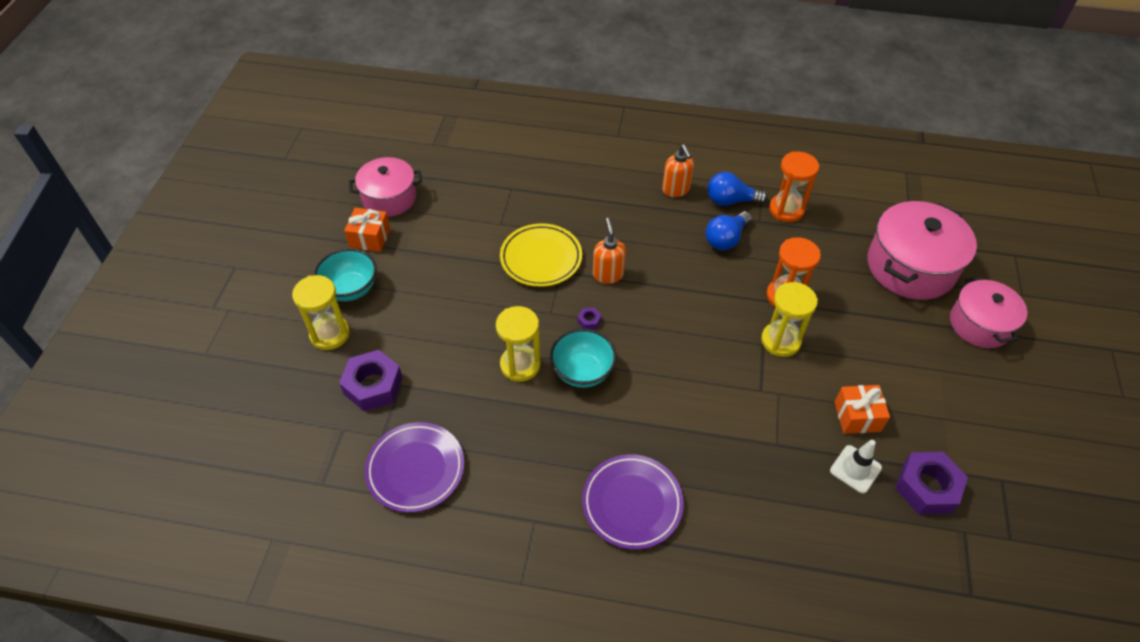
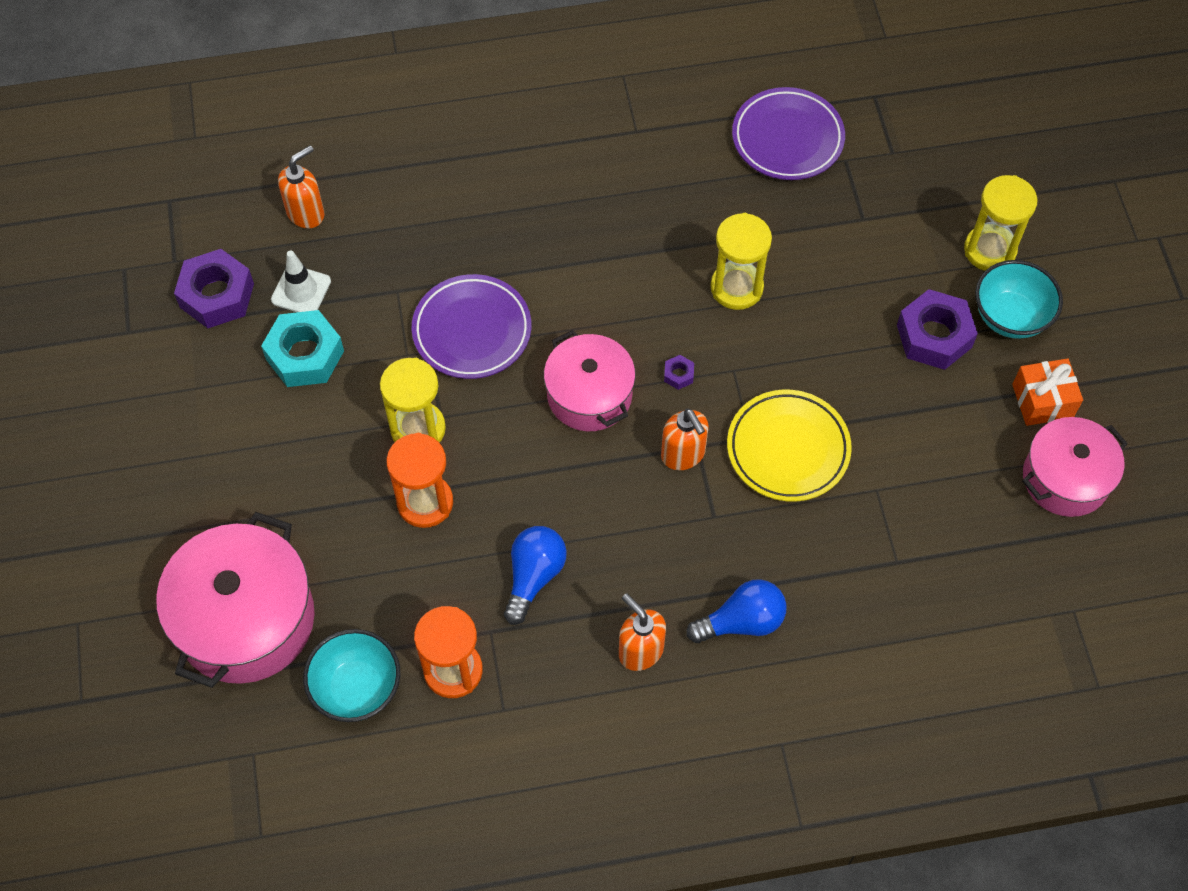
camera: 160 degrees right, 10 degrees up
(373, 386) = (893, 207): purple nut -> purple nut (934, 336)
(582, 372) = (657, 304): turquoise bowl -> turquoise bowl (357, 688)
(632, 503) = (541, 177): purple plate -> purple plate (472, 330)
(730, 201) = (546, 658): blue light bulb -> blue light bulb (741, 622)
(844, 539) = (306, 213): none -> orange soap dispenser
(857, 416) = (305, 355): orange gift -> turquoise nut
(980, 324) = (144, 547): pink pot -> pink pot (589, 395)

